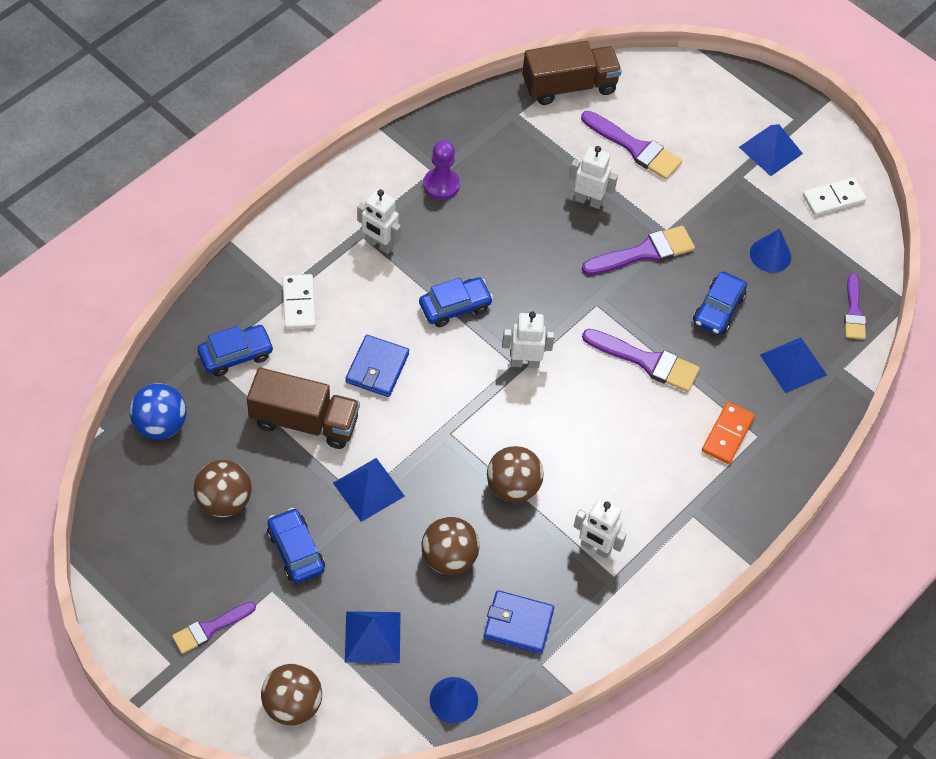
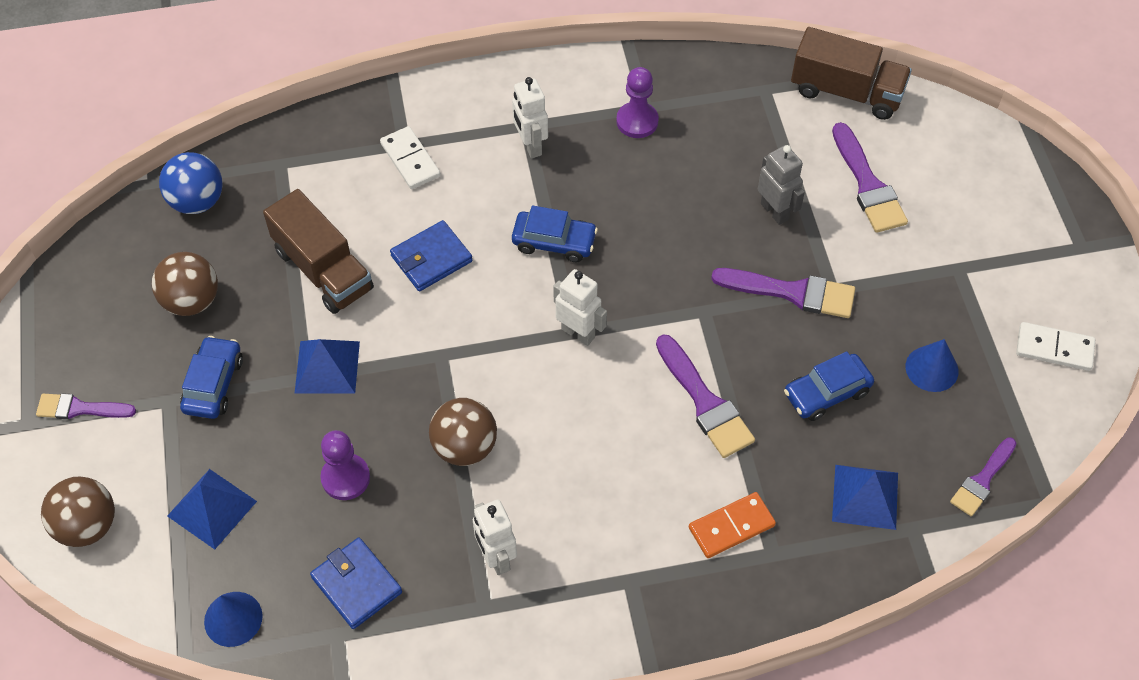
camera: 40 degrees right, 0 degrees up
(236, 355) = (315, 176): blue car -> none
(298, 303) = (410, 160): white domino -> white domino turned 60 degrees counterclockwise
(449, 558) = (345, 478): brown ball -> purple pawn
(588, 200) = (775, 211): white robot -> grey robot
(770, 150) = (1020, 262): blue pyramid -> none

